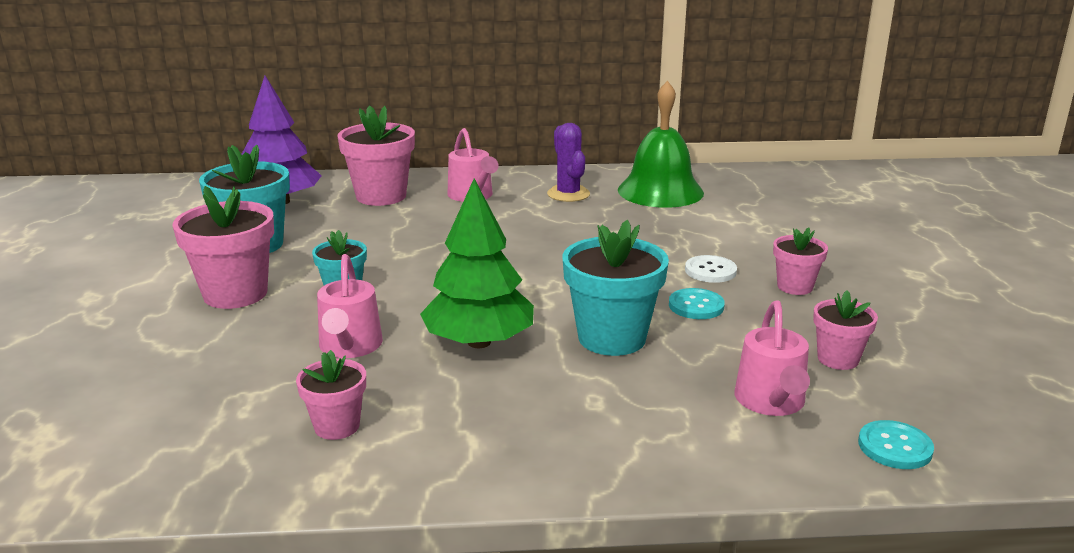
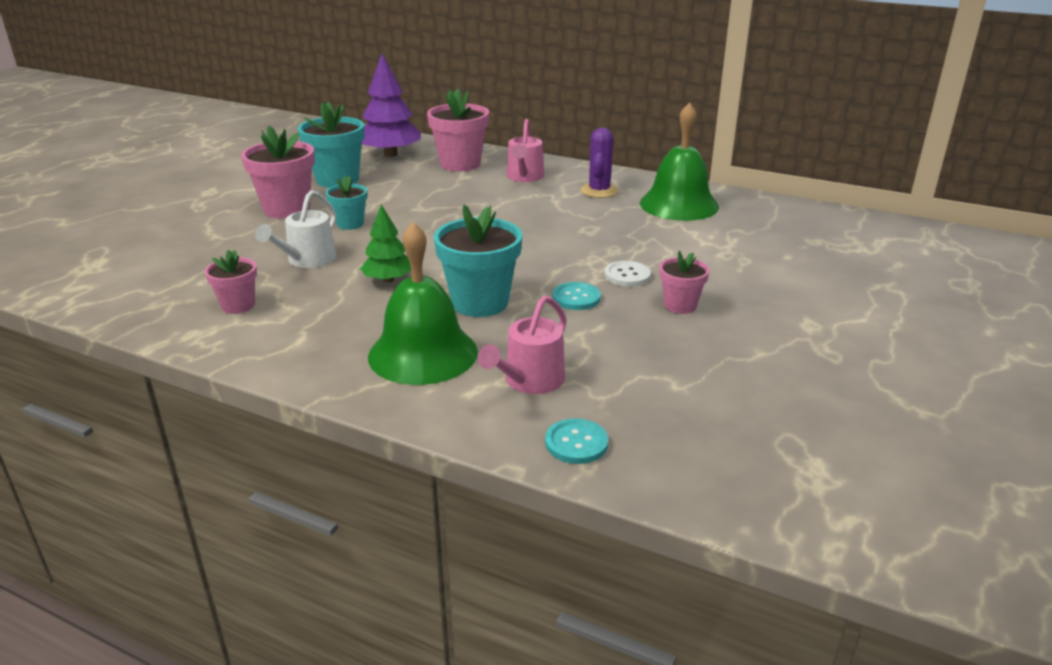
camera: 30 degrees right, 5 degrees up
(350, 347) = (307, 260): pink watering can -> white watering can
(479, 342) = (388, 279): green tree -> green tree, size x0.59
(630, 410) = (423, 353): none -> green bell
(838, 359) = (630, 368): pink flower pot -> none

